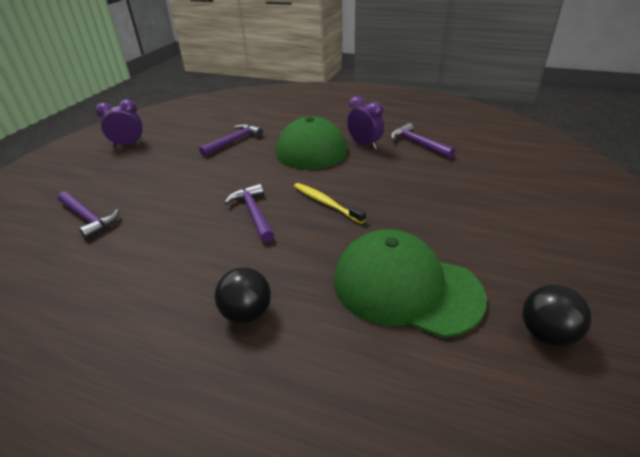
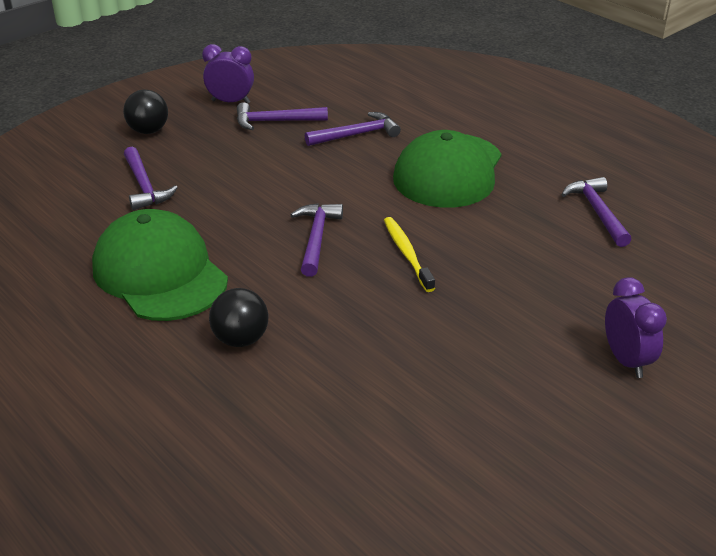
camera: 25 degrees right, 0 degrees up
(170, 148) = (275, 121): none -> purple hammer
(364, 145) = (521, 191): purple clock -> purple clock (626, 360)
(405, 287) = (416, 375): green cap -> green cap (159, 273)
(546, 334) = (521, 472): black ball -> black ball (148, 131)

